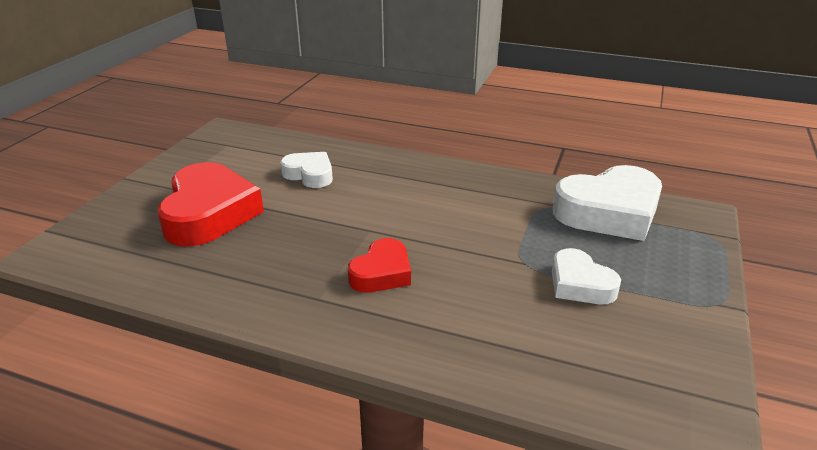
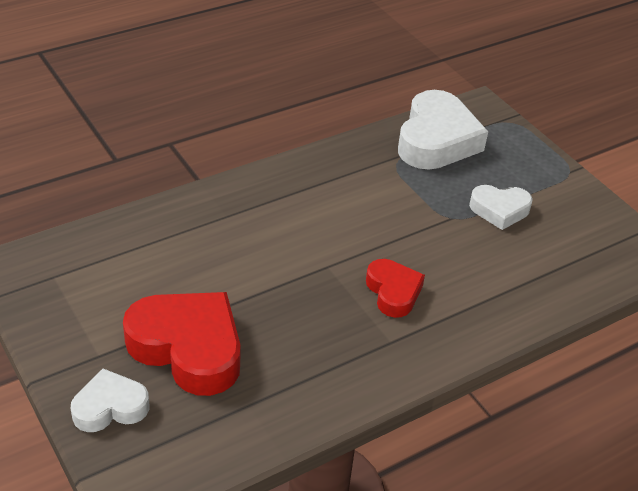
camera: 55 degrees left, 10 degrees up
(309, 174) = (193, 252): white heart -> white heart (110, 407)

